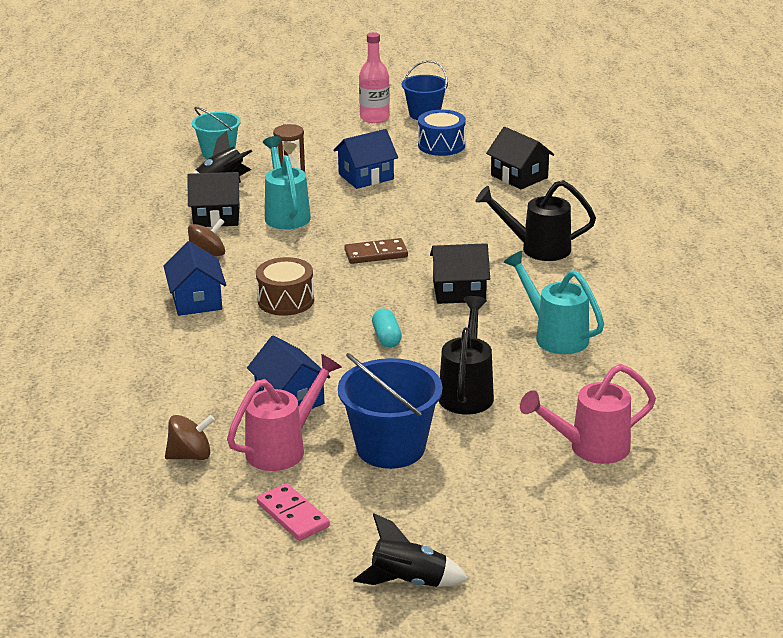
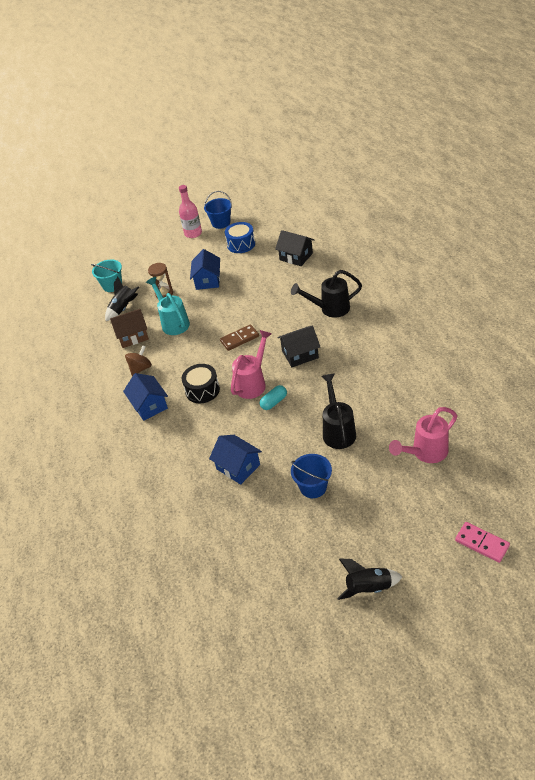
camera: 10 degrees left, 15 degrees up
(190, 455) = (199, 529): brown spinning top -> none
(216, 217) = (133, 336): black house -> brown house
(284, 448) = (251, 506): pink watering can -> pink watering can (253, 382)
(286, 300) = (202, 390): brown drum -> black drum
(293, 515) = (279, 557): pink domino -> pink domino (482, 543)
(366, 176) = (208, 280): blue house -> blue house turned 45 degrees counterclockwise
(386, 337) = (274, 402): turquoise capsule -> turquoise capsule turned 75 degrees clockwise
(391, 447) = (313, 487): blue bucket -> blue bucket, size x0.65
(554, 335) = (368, 372): turquoise watering can -> none

